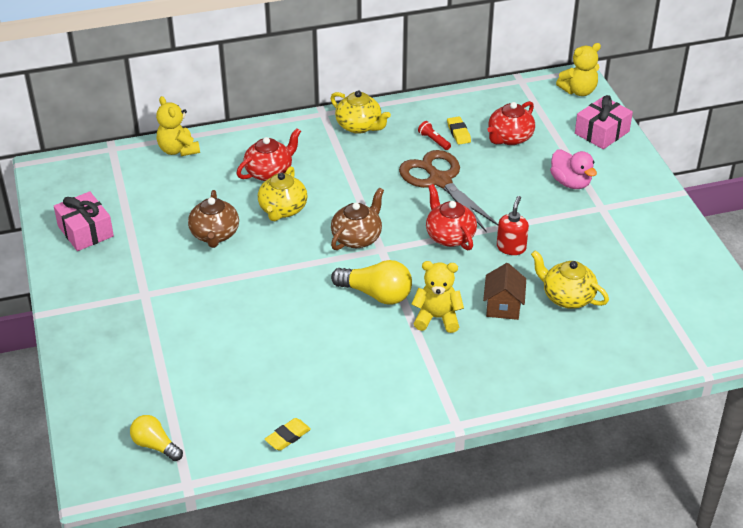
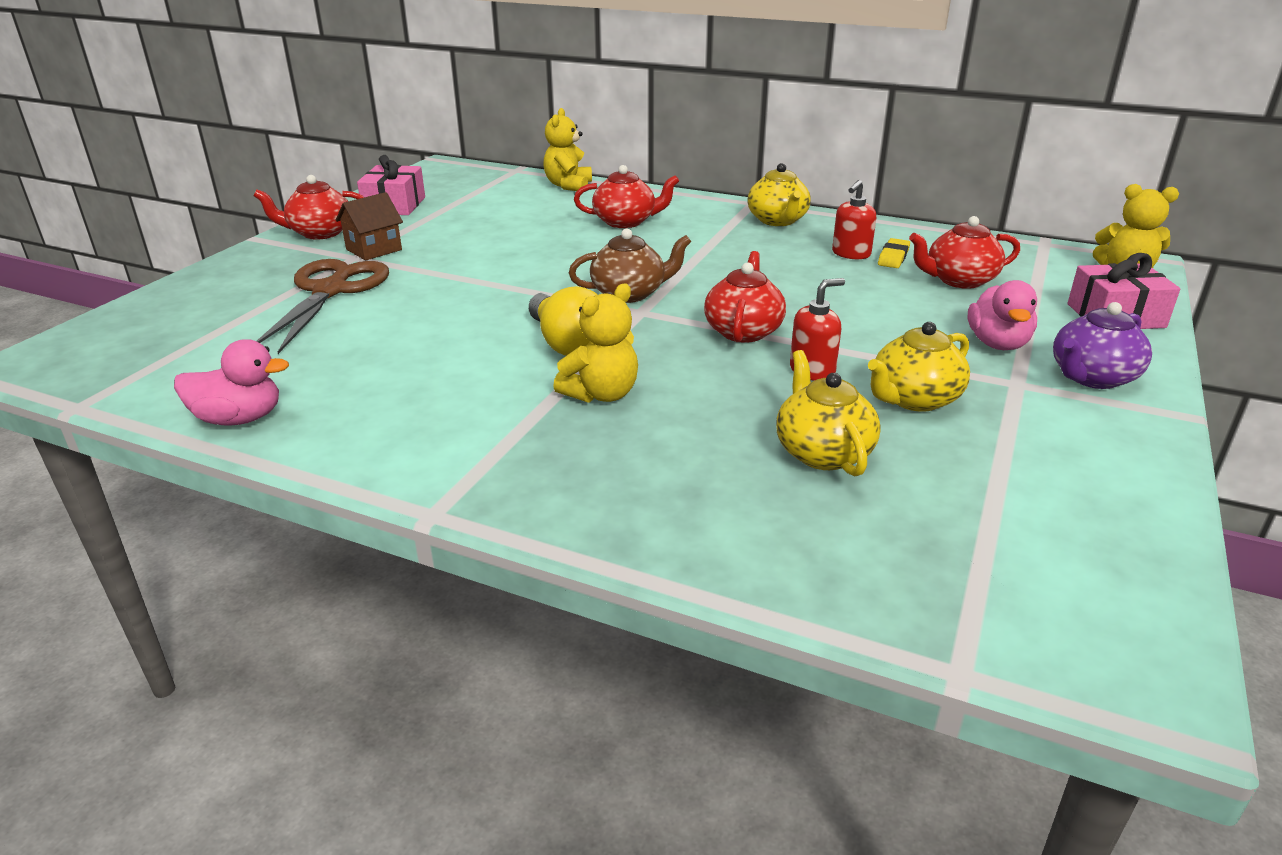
camera: 40 degrees right, 10 degrees down
(80, 285) = (319, 233): none -> red teapot
(155, 445) = (125, 362): yellow light bulb -> none
(214, 235) = (493, 243): brown teapot -> none
(282, 210) = (590, 248): yellow teapot -> yellow teapot (914, 399)
(287, 436) = (239, 419): yellow eraser -> pink duck
(434, 140) = (851, 254): red flashlight -> red soap dispenser
(437, 318) = (601, 394): yellow teddy bear -> yellow teddy bear turned 90 degrees clockwise
(440, 181) = (807, 284): brown scissors -> brown scissors (331, 291)
(503, 307) = (708, 421): brown house -> brown house (374, 250)
(627, 187) = (1092, 377): none -> purple teapot

